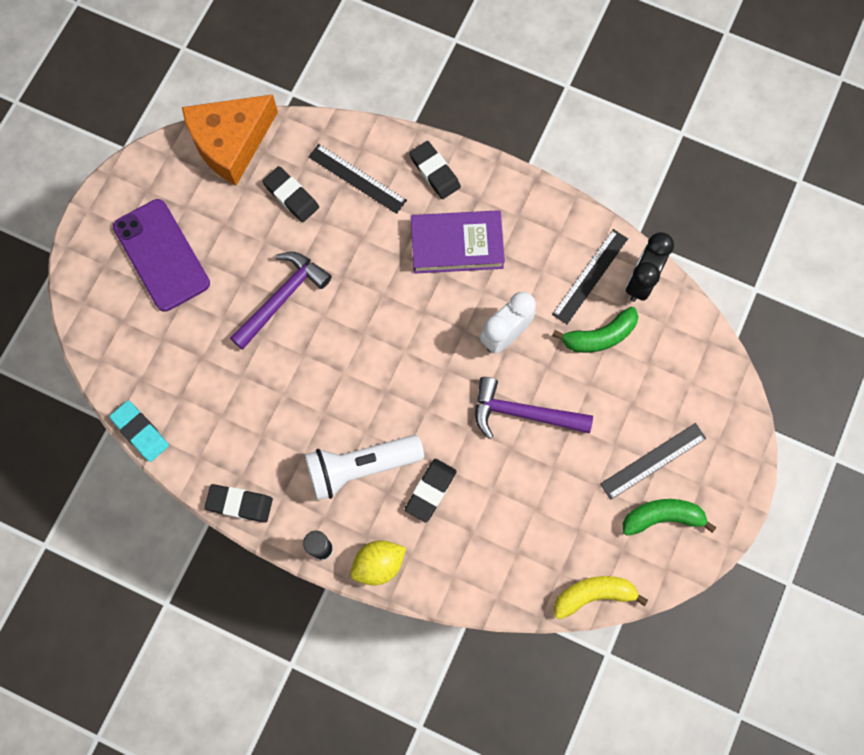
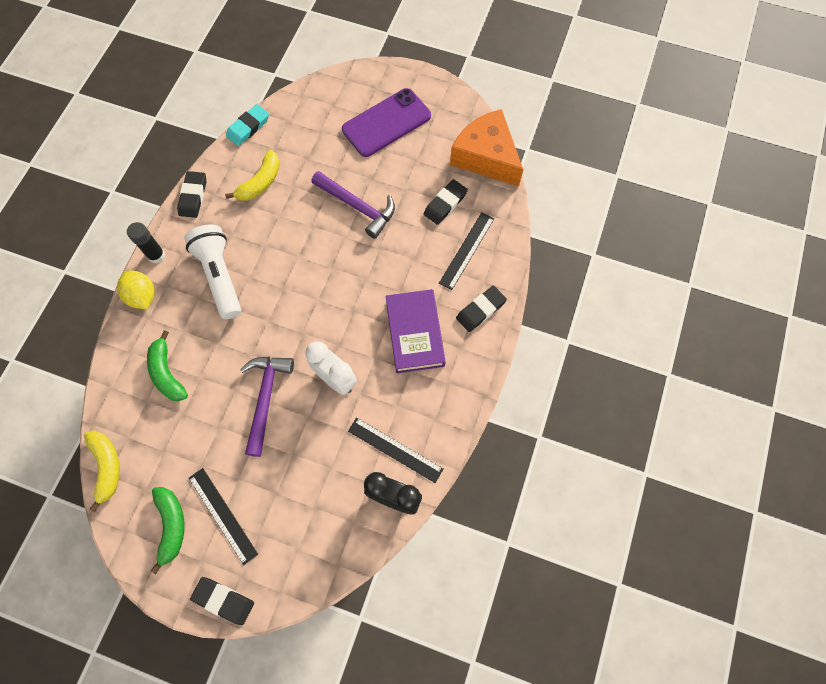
camera: 85 degrees right, 5 degrees down
(230, 416) = (260, 182): none -> yellow banana
(430, 491) = (200, 329): black eraser -> black eraser (223, 600)
(599, 336) = (338, 461): green banana -> green banana (167, 373)

